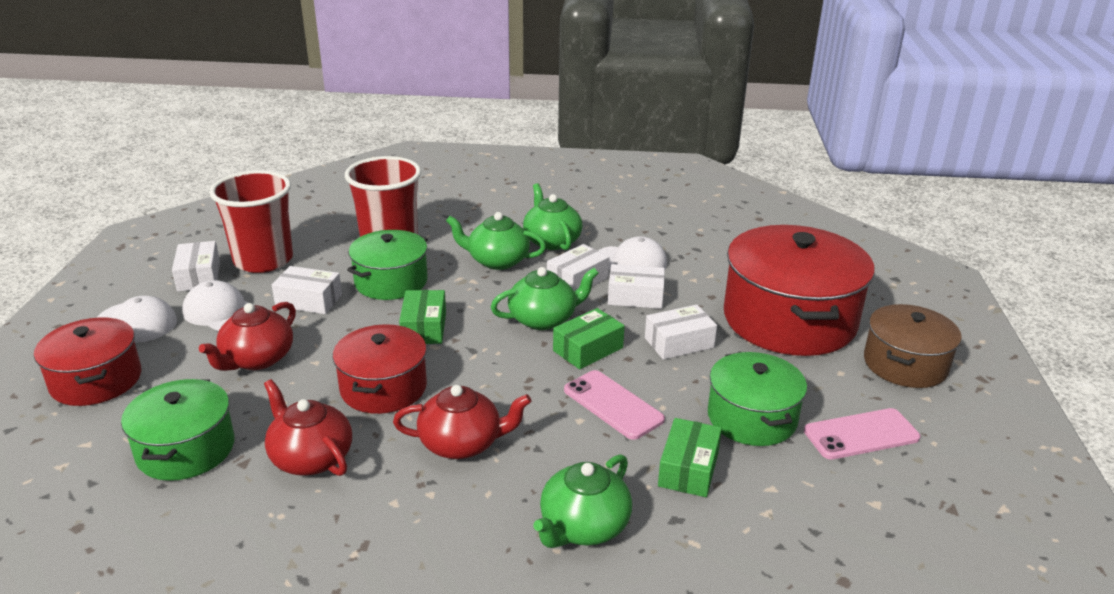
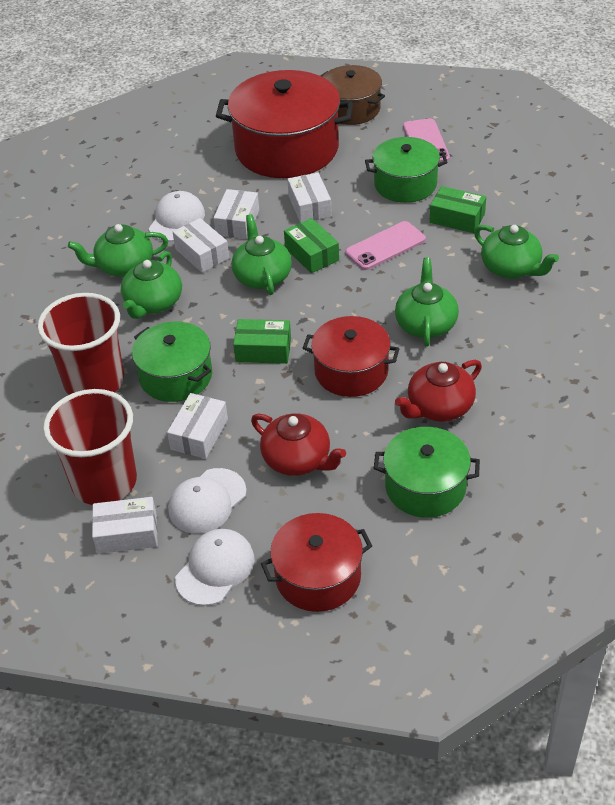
camera: 80 degrees left, 15 degrees up
(462, 443) = (426, 324): red teapot -> green teapot

